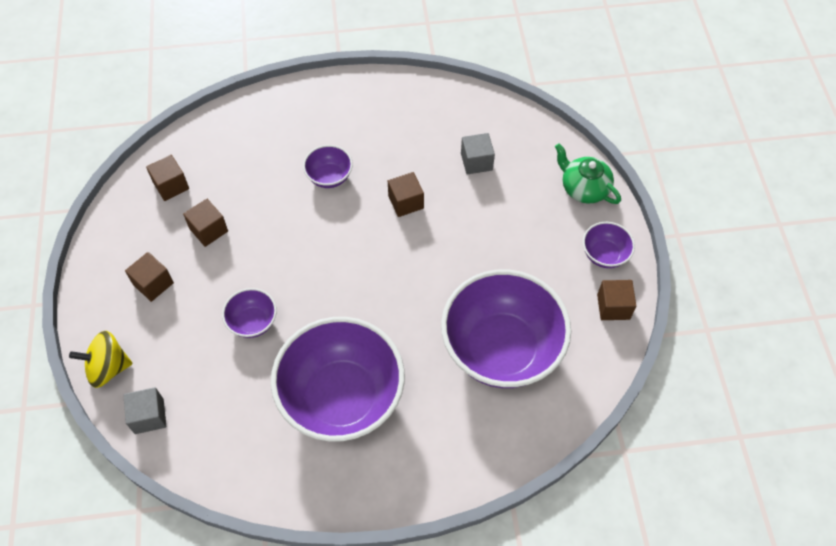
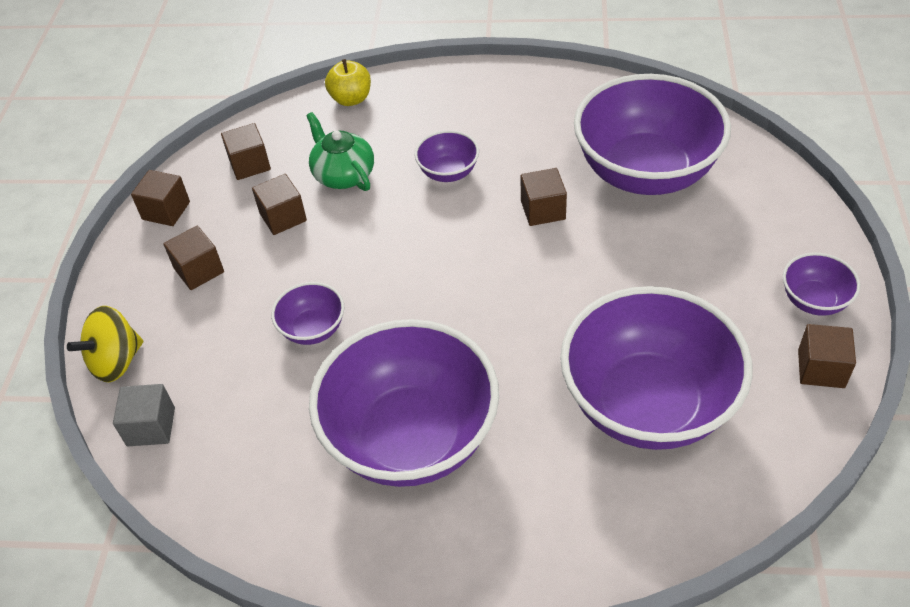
camera: 15 degrees right, 10 degrees down
(108, 368) = (116, 361): yellow spinning top -> yellow spinning top turned 45 degrees counterclockwise
(113, 234) = (166, 210): none -> brown cube
(240, 117) = (351, 99): none -> yellow apple
(476, 162) = (645, 172): grey cube -> purple bowl
(584, 188) = (792, 216): green teapot -> green teapot (343, 174)

